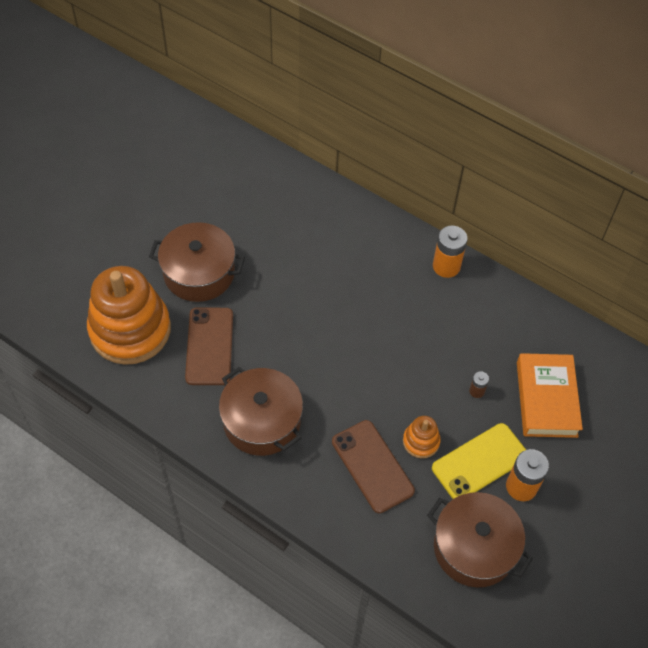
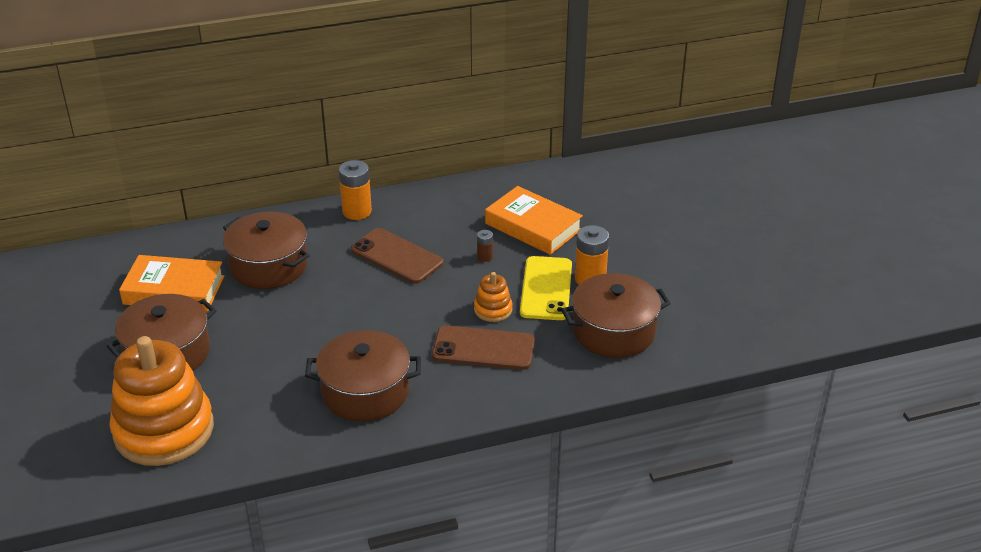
camera: 50 degrees left, 20 degrees down
(209, 346) = (251, 386): brown phone -> brown phone (397, 256)
(260, 225) = (174, 290): none -> orange book
(335, 259) = (268, 265): none -> brown pot

